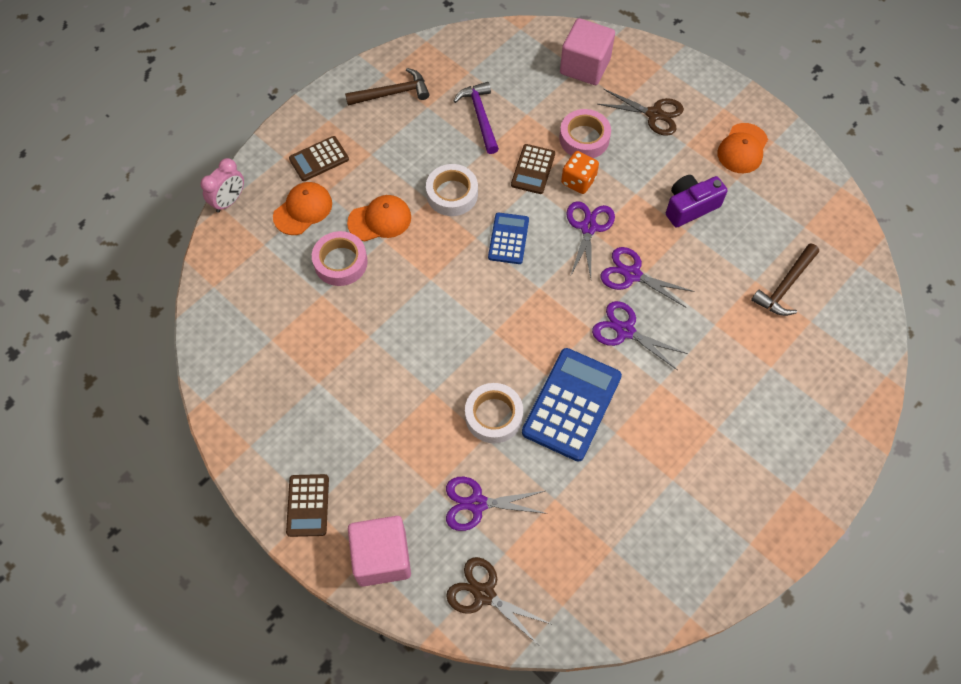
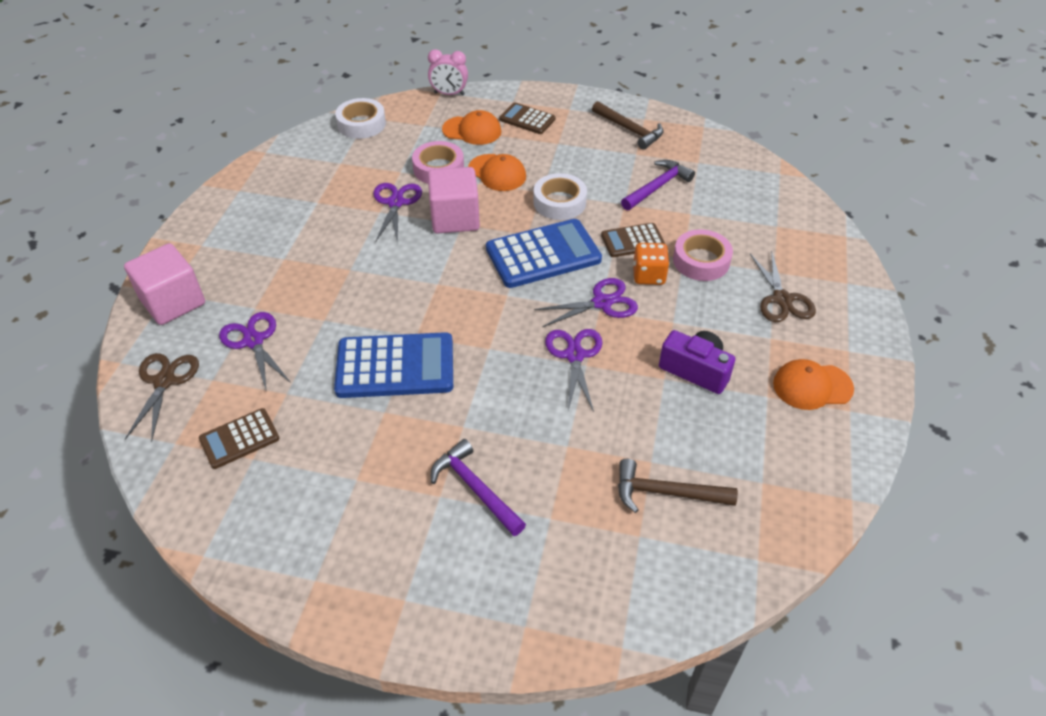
camera: 60 degrees right, 15 degrees down
(308, 505) = (201, 241): brown calculator -> brown calculator (239, 439)
(493, 416) = (349, 317): white tape -> white tape (361, 124)
(508, 239) = (543, 254): blue calculator -> blue calculator, size x1.77
(585, 66) = (785, 229): pink cube -> pink cube (455, 218)
(625, 331) = (505, 375): purple scissors -> purple scissors (396, 203)
(722, 402) = (475, 488): none -> purple hammer

